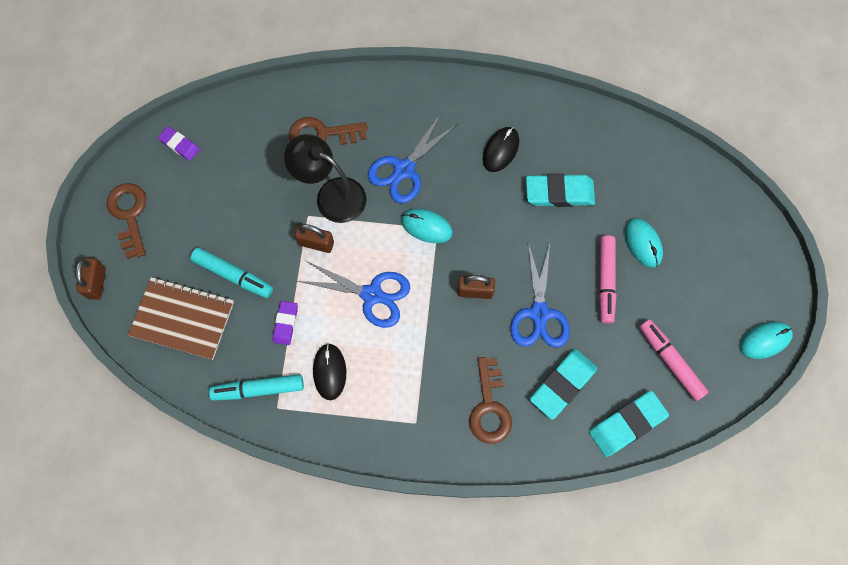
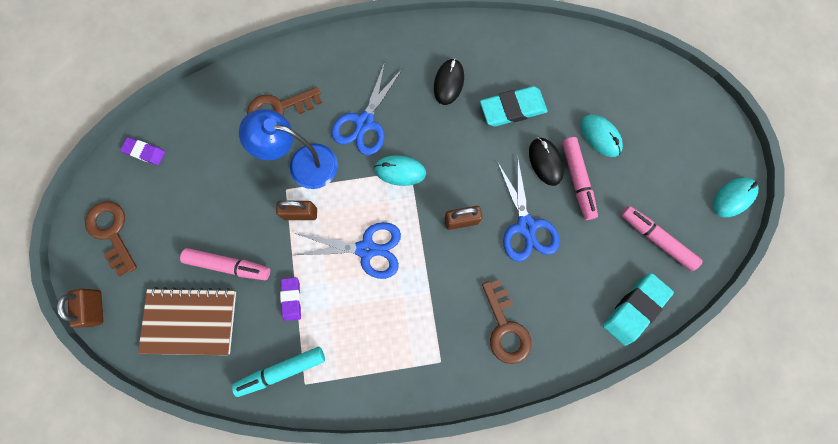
camera: 15 degrees left, 5 degrees up
(233, 275) = (229, 265): turquoise marker -> pink marker
(329, 372) = (346, 334): black mouse -> black mouse (545, 162)
(331, 195) = (303, 164): black lamp -> blue lamp
(562, 384) = (566, 287): turquoise eraser -> none

